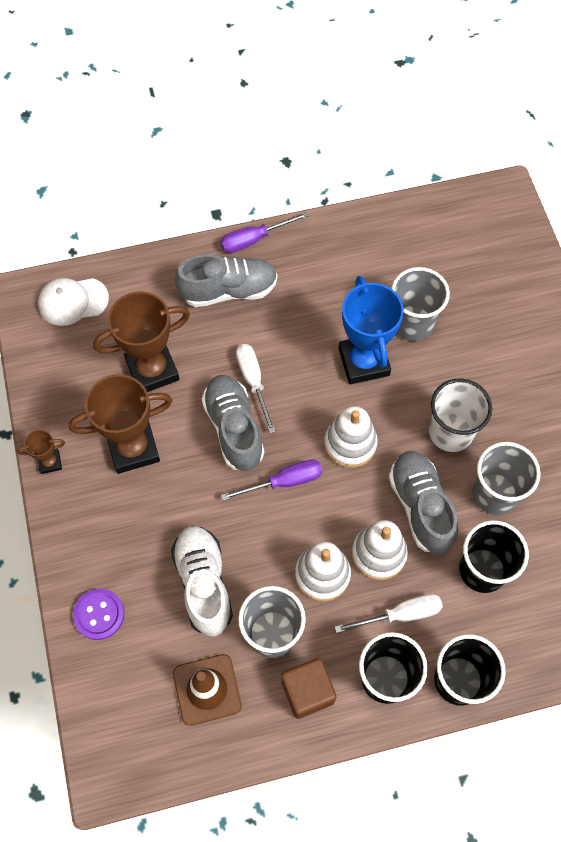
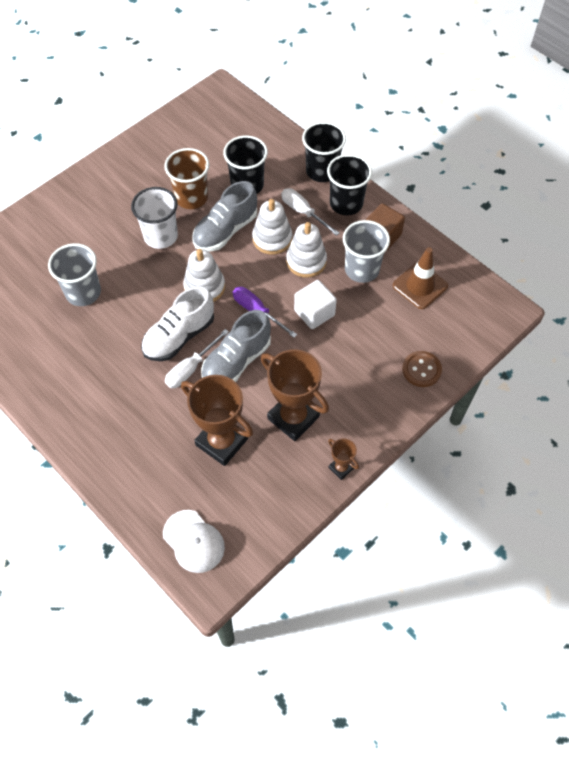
camera: 120 degrees left, 5 degrees down
(99, 614) = (421, 370): purple button -> brown button
(203, 583) = (358, 321): white shoe -> white shoe (179, 336)
(228, 290) = (118, 427): grey shoe -> none
(245, 542) = (314, 313): none -> white cube
(254, 239) = (58, 434): purple screwdriver -> none
(364, 362) = (133, 307): blue trophy -> none
(495, 493) = (191, 197): grey cup -> brown cup

